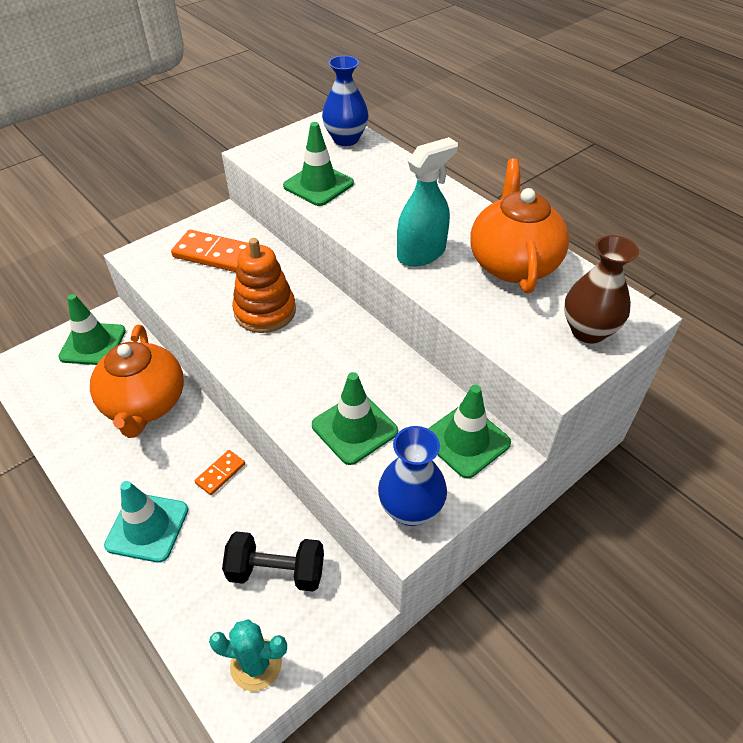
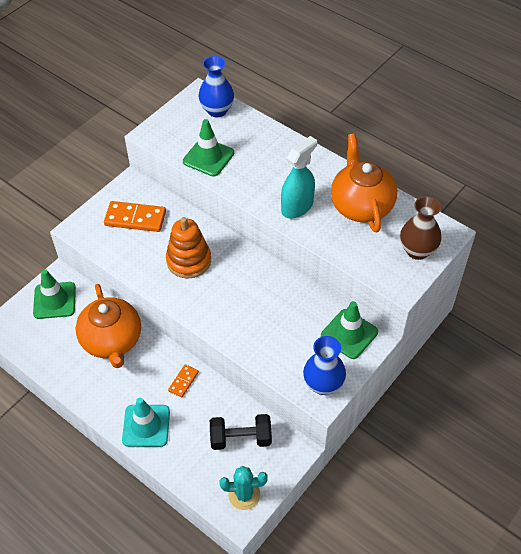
camera: 10 degrees left, 5 degrees up
(354, 428) = (275, 337): green traffic cone -> none

